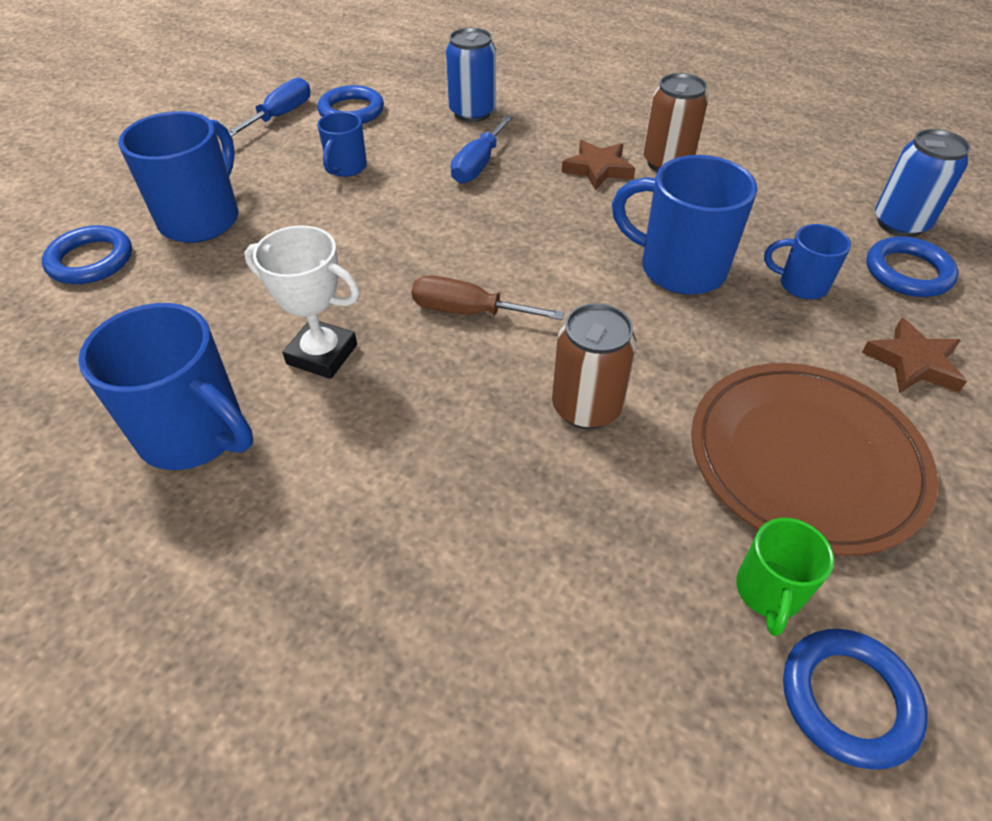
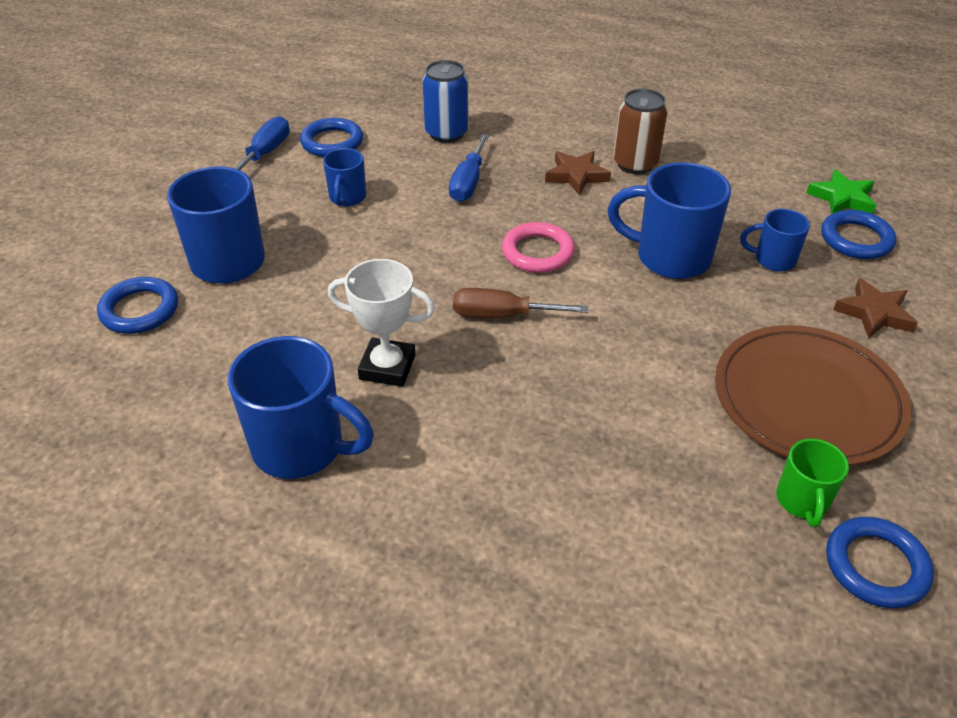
camera: 10 degrees left, 5 degrees down
(530, 246) = (537, 252): none -> pink ring
(586, 407) = (625, 382): brown can -> none
(900, 223) = (842, 198): blue can -> green star

